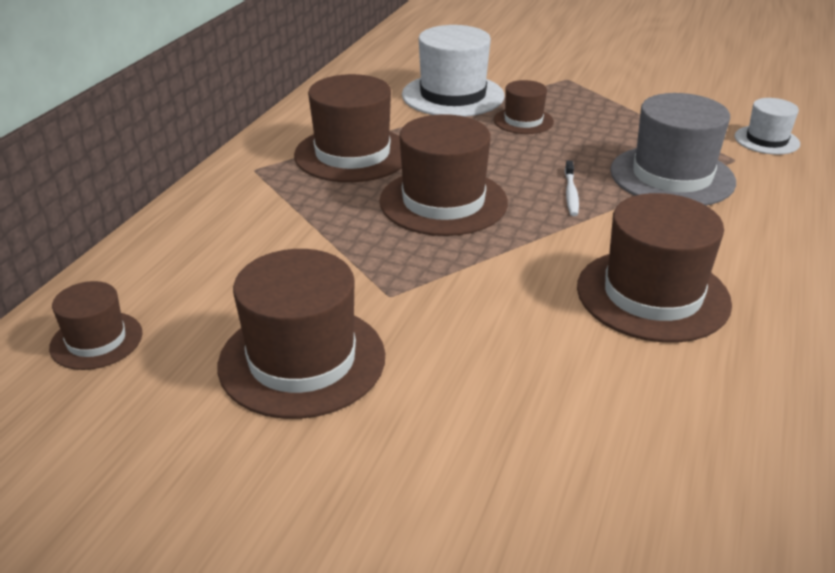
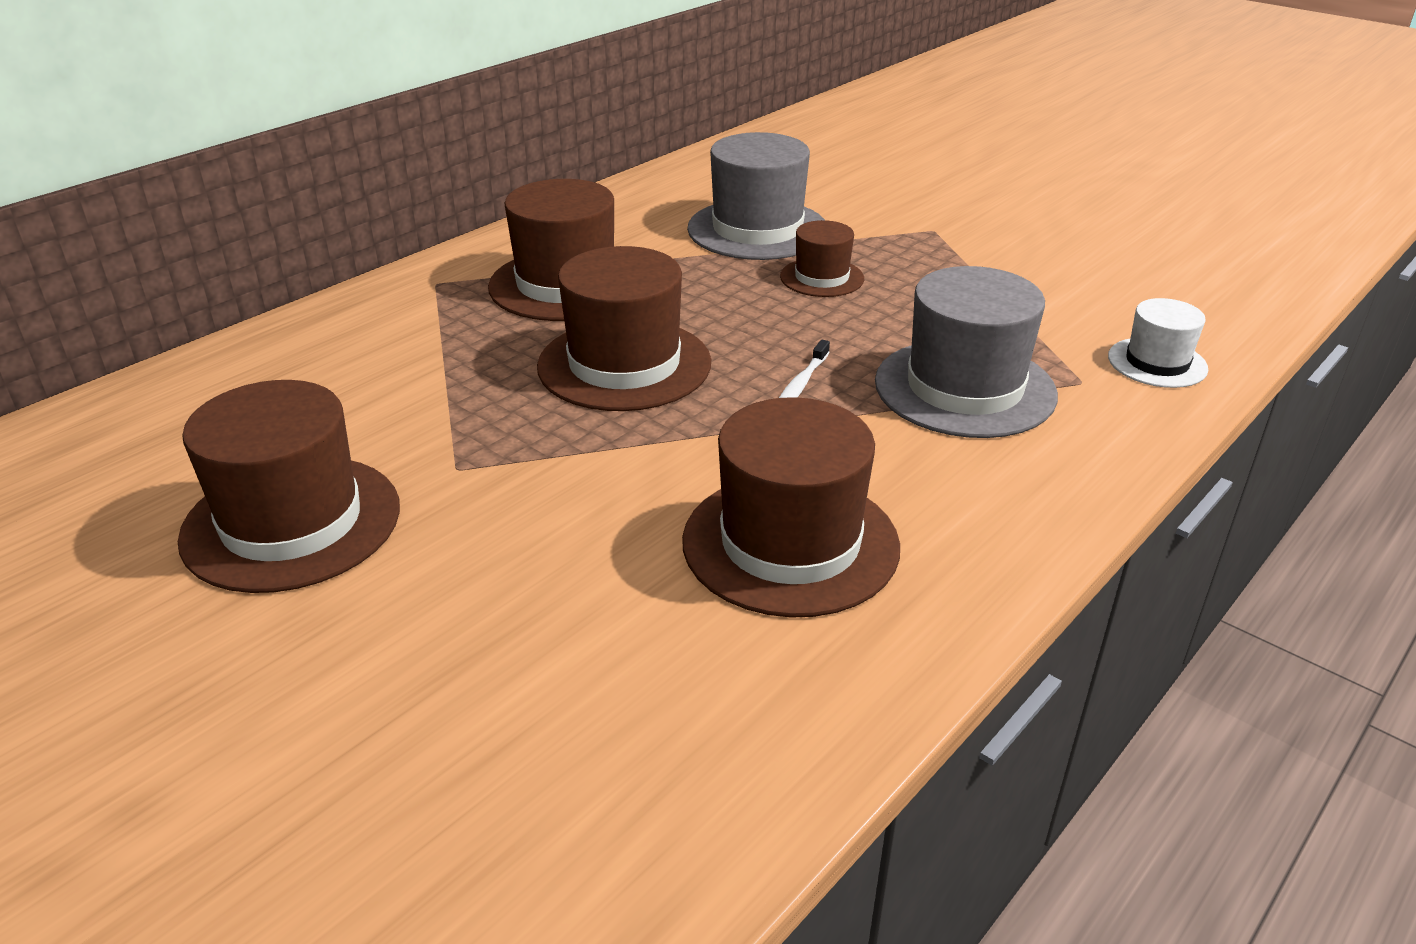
camera: 20 degrees right, 0 degrees up
(96, 340) = (104, 448): brown hat -> none
(453, 95) = (757, 229): white hat -> grey hat

